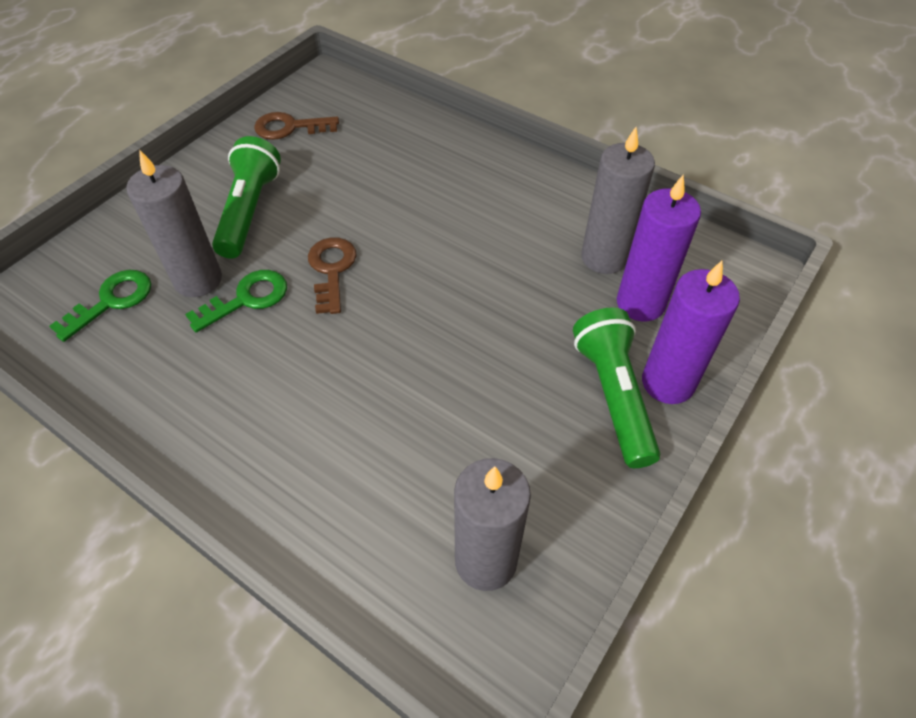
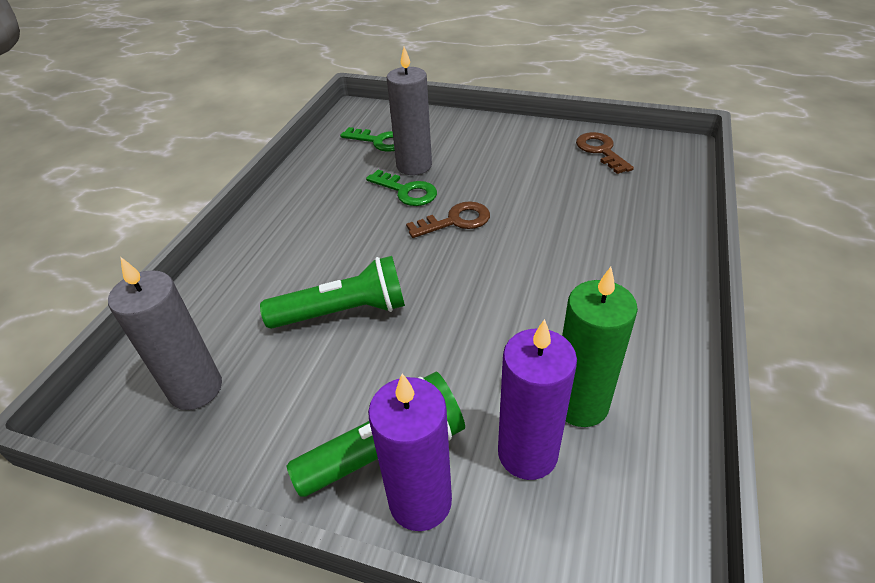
camera: 75 degrees right, 10 degrees down
(250, 211) = (493, 164): green flashlight -> green flashlight (344, 312)
(604, 257) = (580, 404): grey candle -> green candle

